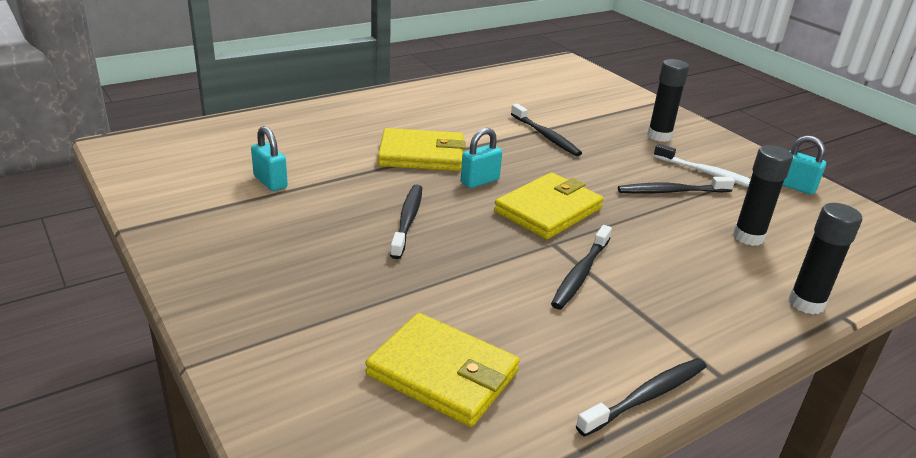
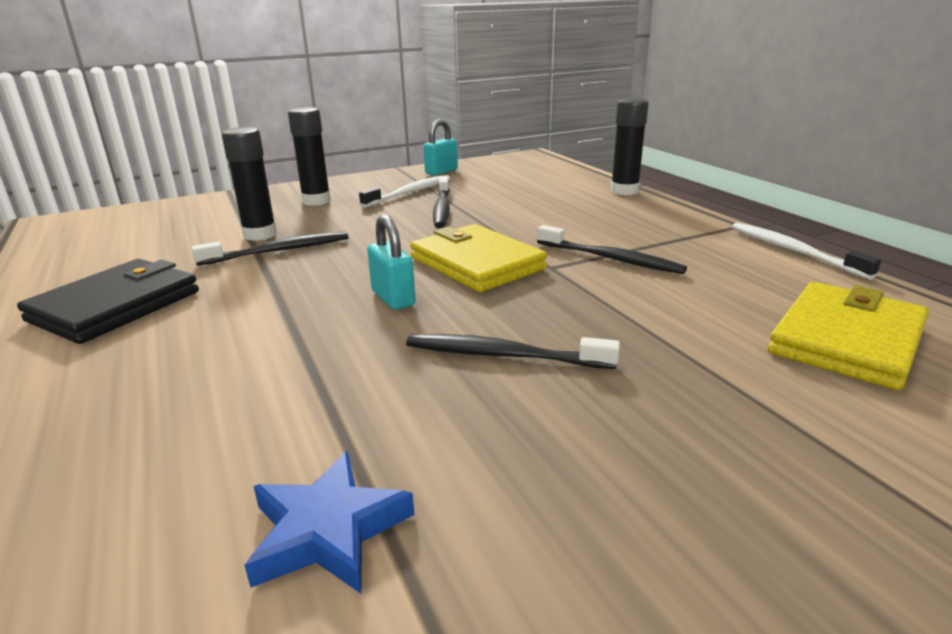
camera: 80 degrees left, 5 degrees down
(270, 182) = (328, 530): turquoise padlock -> blue star
(422, 155) = (287, 338): yellow wallet -> none
(453, 105) = (116, 306): none -> black wallet
(646, 397) = (793, 251): black toothbrush -> white toothbrush
(748, 237) = (527, 194): black glue stick -> black glue stick (260, 235)

